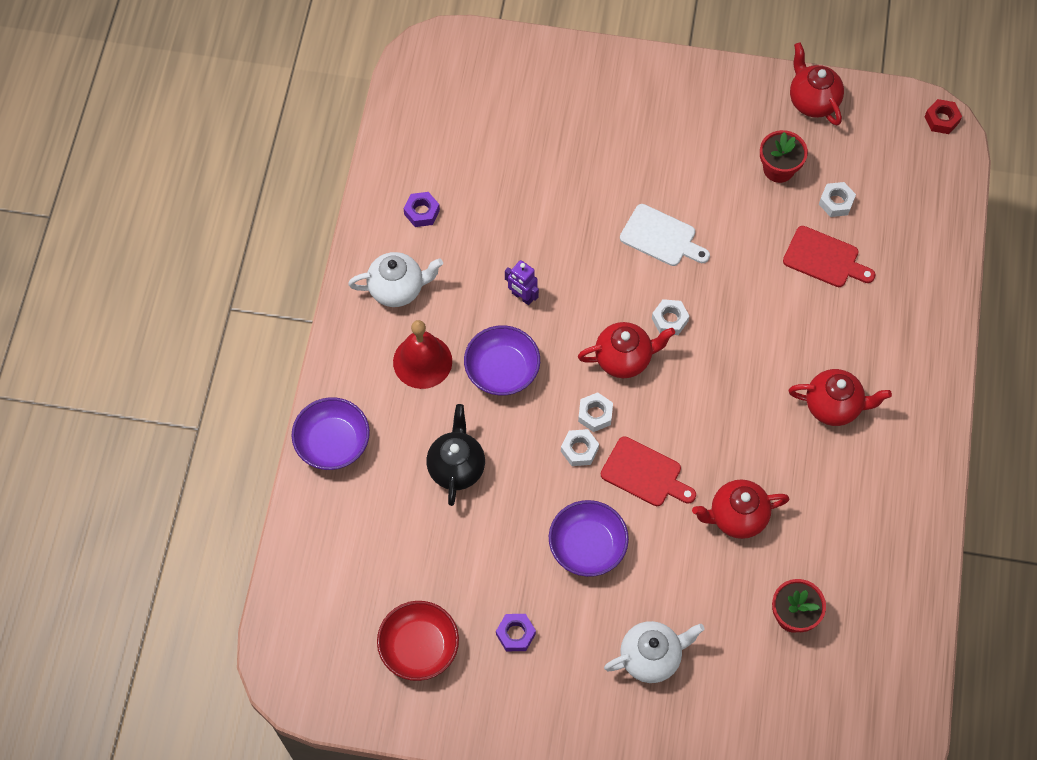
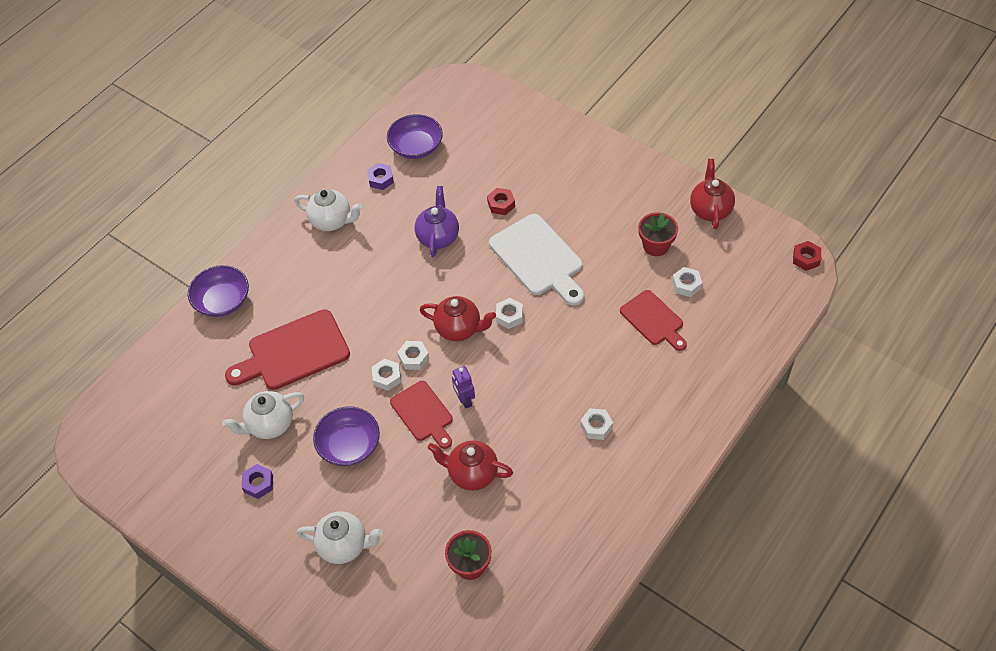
camera: 30 degrees right, 10 degrees down
(419, 647) = (187, 461): red bowl -> none
(422, 361) = (317, 274): red bell -> none
(456, 467) = (293, 352): black teapot -> red cutting board
(485, 563) = (270, 425): none -> white teapot
(502, 370) = (368, 301): purple bowl -> purple bowl (416, 147)
(522, 297) = (413, 259): purple robot -> purple robot (464, 400)
(533, 258) = (438, 237): none -> purple teapot
(580, 187) = (501, 204): none -> red nut
(661, 237) = (539, 258): white cutting board -> white cutting board, size x1.59
(833, 406) = (596, 426): red teapot -> white nut

